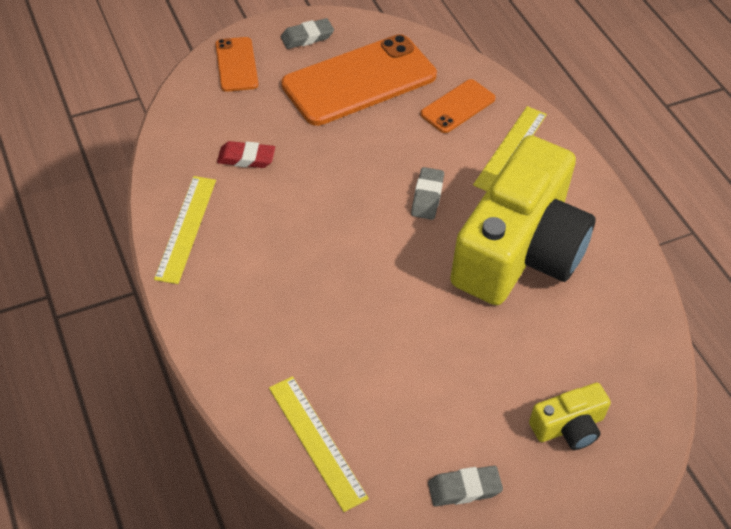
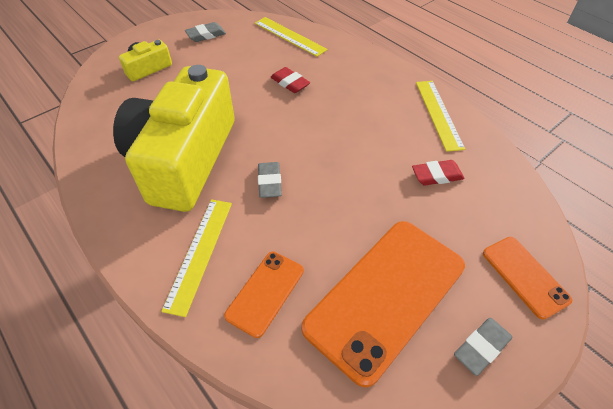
camera: 165 degrees right, 0 degrees up
(355, 332) = (290, 83): none -> red eraser

